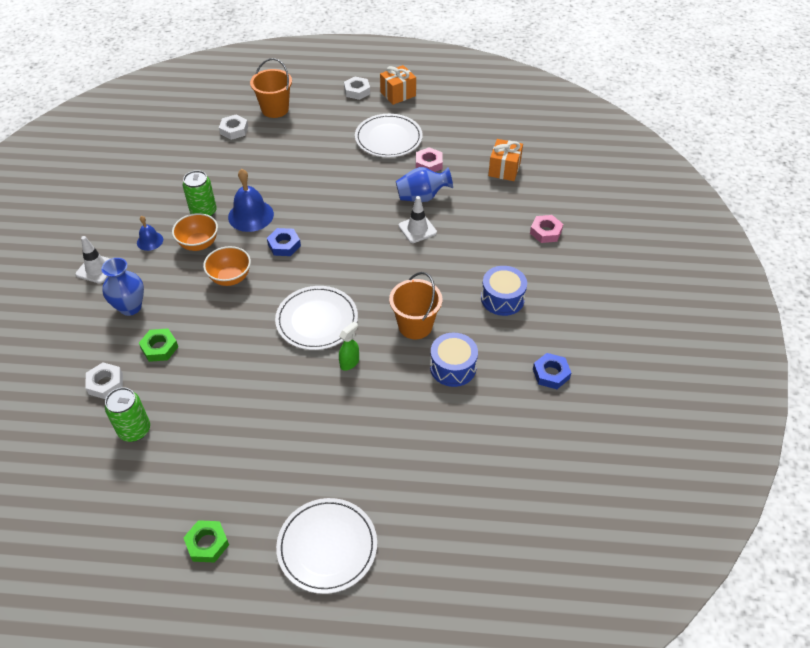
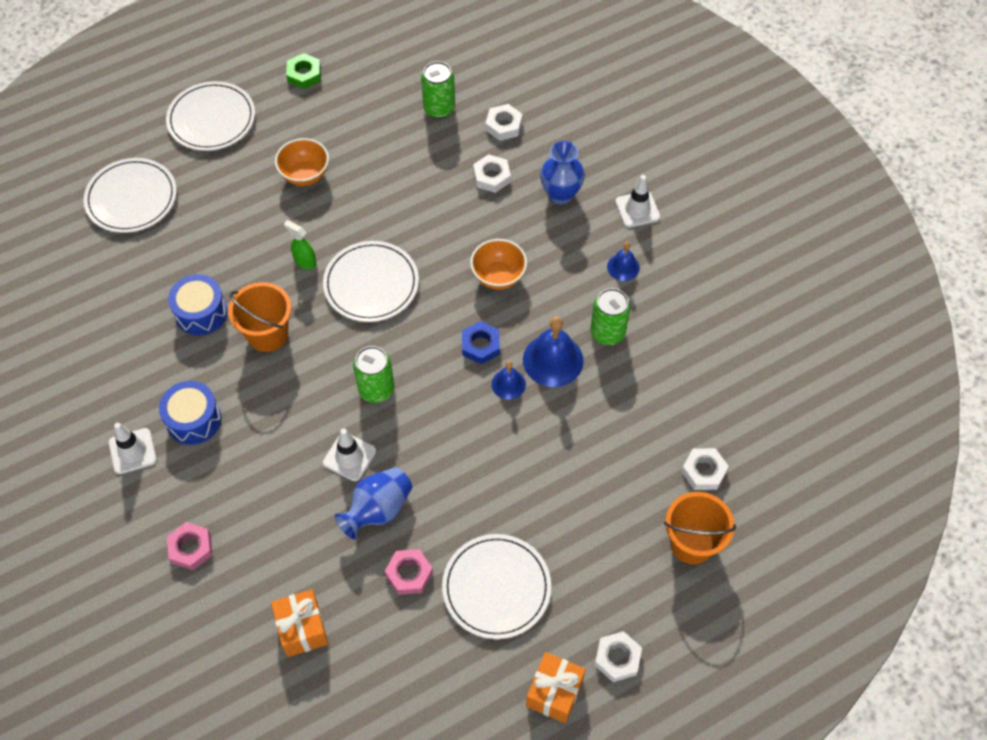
camera: 145 degrees right, 10 degrees up
(159, 348) = (491, 177): green nut -> white nut
(199, 244) = (570, 293): orange bowl -> orange bowl (305, 175)
(289, 217) = (508, 384): none -> blue bell
(349, 362) = (305, 261): green spray bottle -> green spray bottle turned 120 degrees clockwise
(371, 255) = (376, 389): none -> green can
(451, 503) = (131, 198): none -> white plate
(551, 374) = (98, 361): blue nut -> none
(555, 301) = (132, 451): none -> white traffic cone

